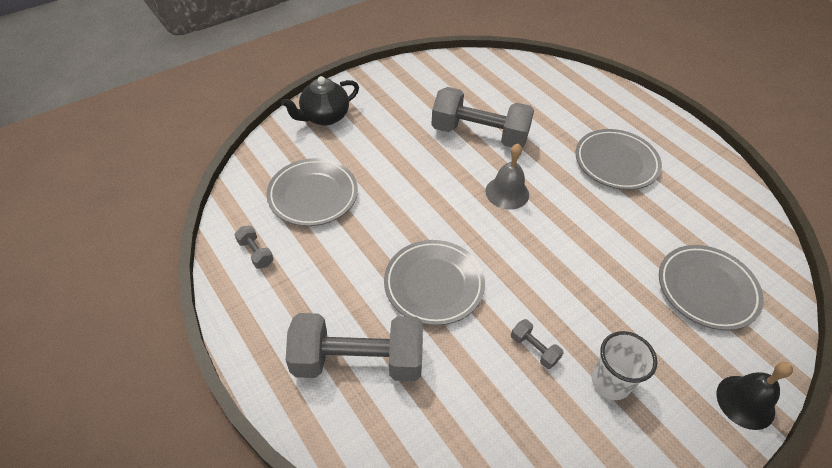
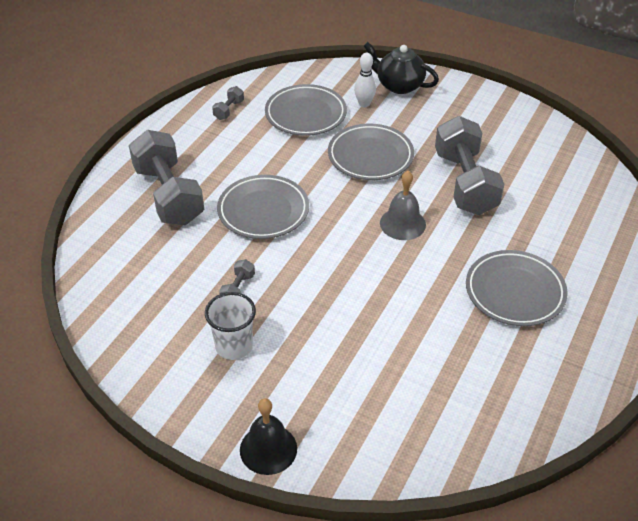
camera: 65 degrees right, 5 degrees down
(331, 149) = (364, 104): none -> white bowling pin
(706, 290) = (387, 399): grey plate -> grey plate (370, 156)

